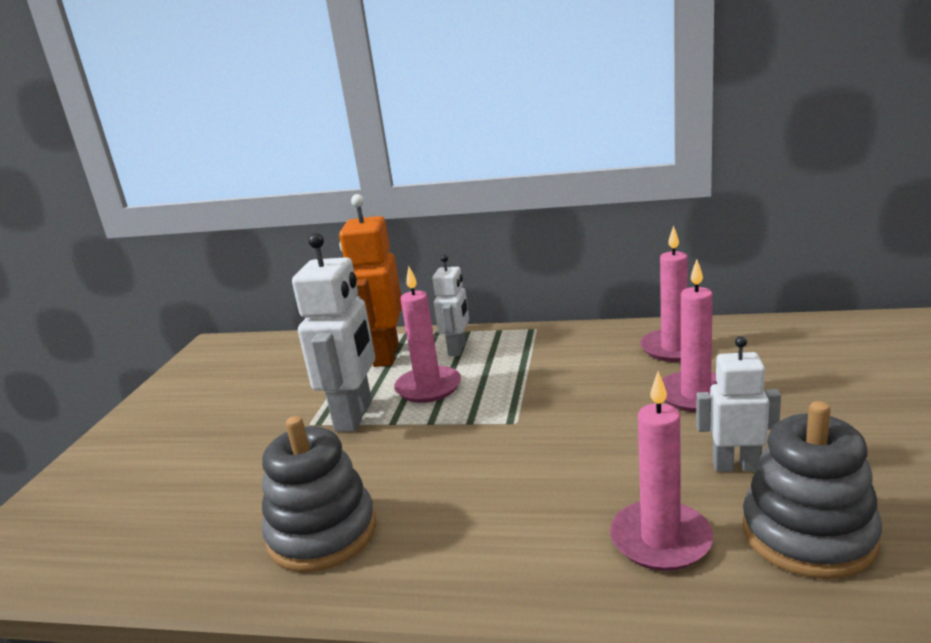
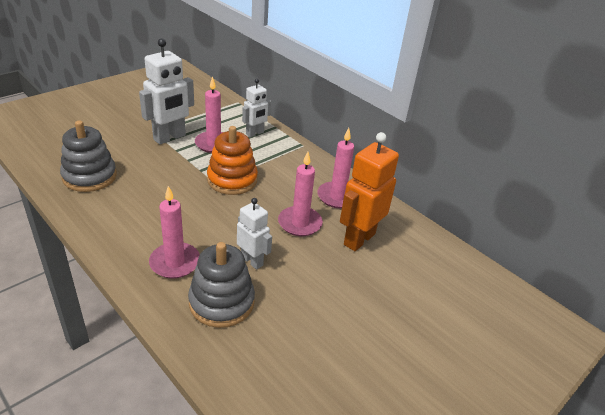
camera: 30 degrees right, 15 degrees up
(385, 355) = (225, 117): orange robot -> orange robot (359, 239)
(530, 406) = (232, 180): none -> orange stacking toy

